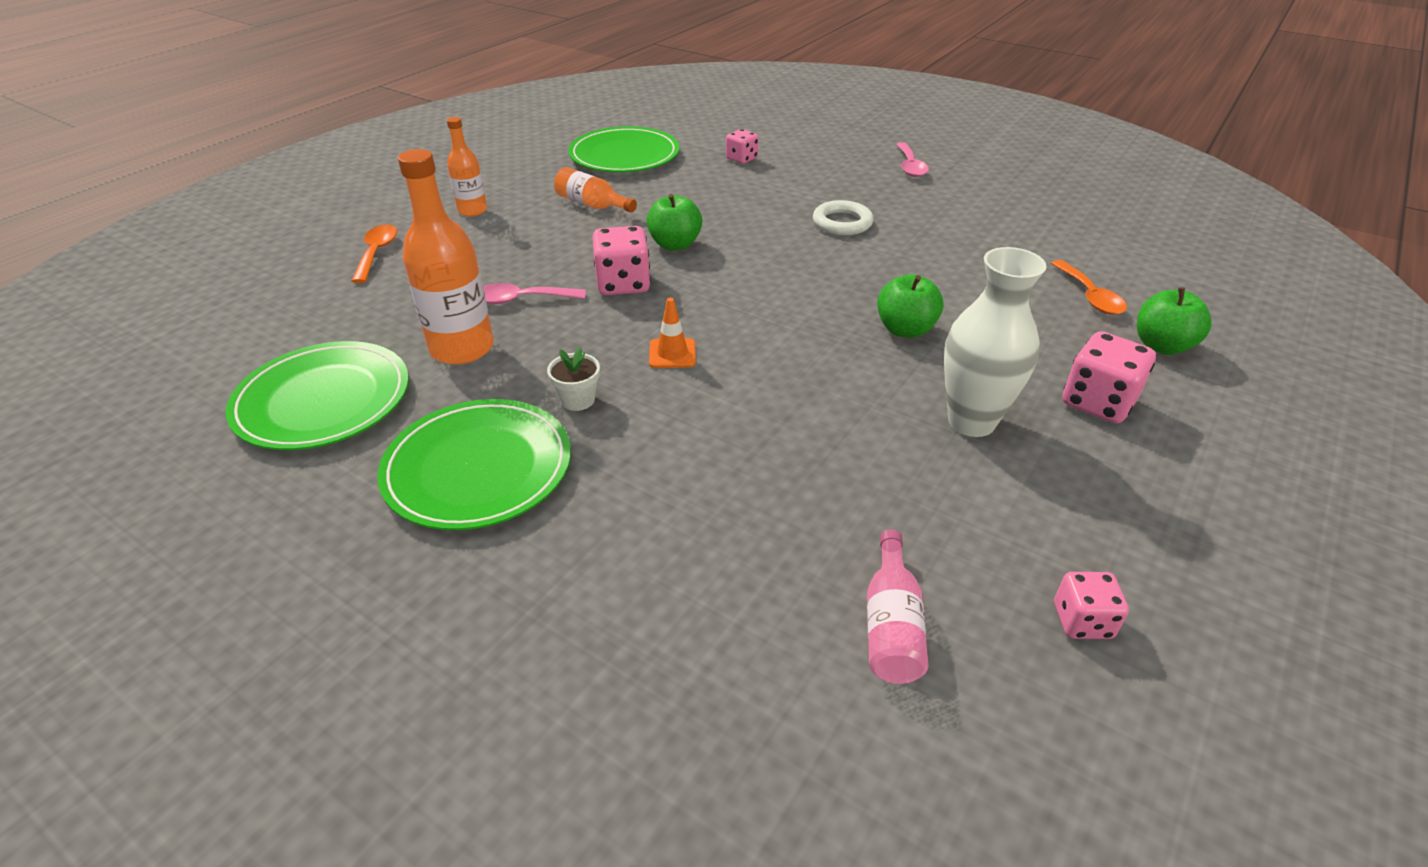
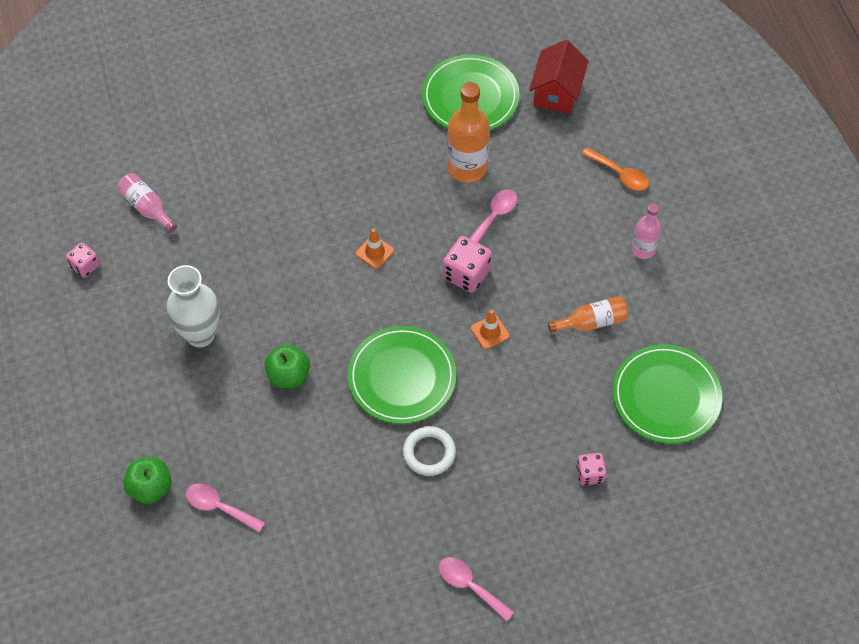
camera: 130 degrees right, 20 degrees up
(262, 338) = (557, 92): none -> red house
(472, 210) = (643, 249): orange bottle -> pink bottle
(478, 468) = (362, 131): green plate -> green plate (402, 377)
(578, 400) = (375, 191): white flower pot -> none
(675, 245) = (490, 332): green apple -> orange traffic cone
(1090, 296) = (219, 507): orange spoon -> pink spoon
(1098, 402) = (154, 403): pink dice -> none

